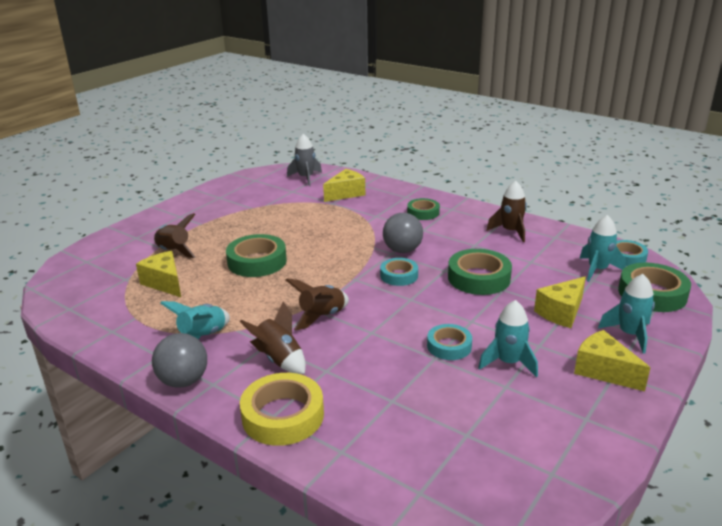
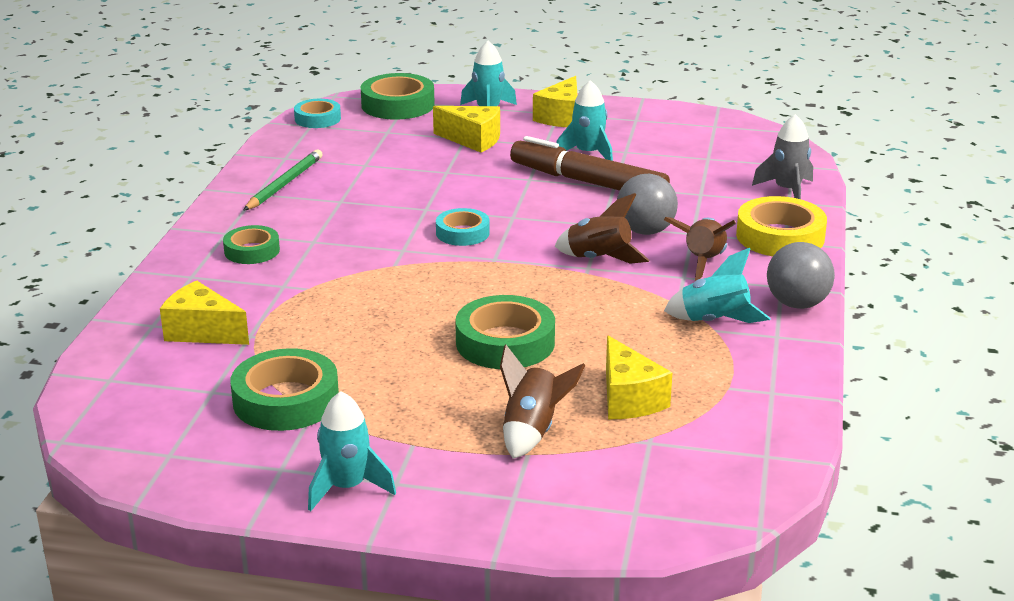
camera: 115 degrees left, 0 degrees up
(165, 283) = (628, 399): yellow cheese -> yellow cheese turned 45 degrees counterclockwise
(306, 178) = (137, 394): grey rocket -> grey rocket (787, 190)
(402, 250) = (390, 243): grey ball -> grey ball (645, 231)
(449, 346) = (588, 182): turquoise tape -> brown marker
(478, 278) = (430, 187): green tape -> green tape (286, 400)
(510, 231) = (284, 184): brown rocket -> green pencil
(597, 270) = (361, 130): turquoise rocket -> turquoise rocket (347, 487)

